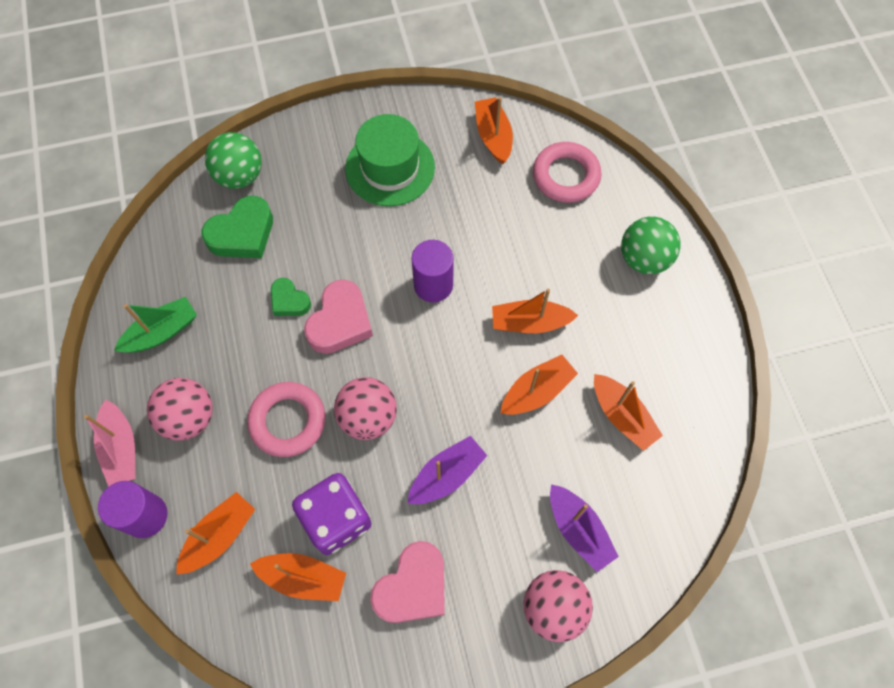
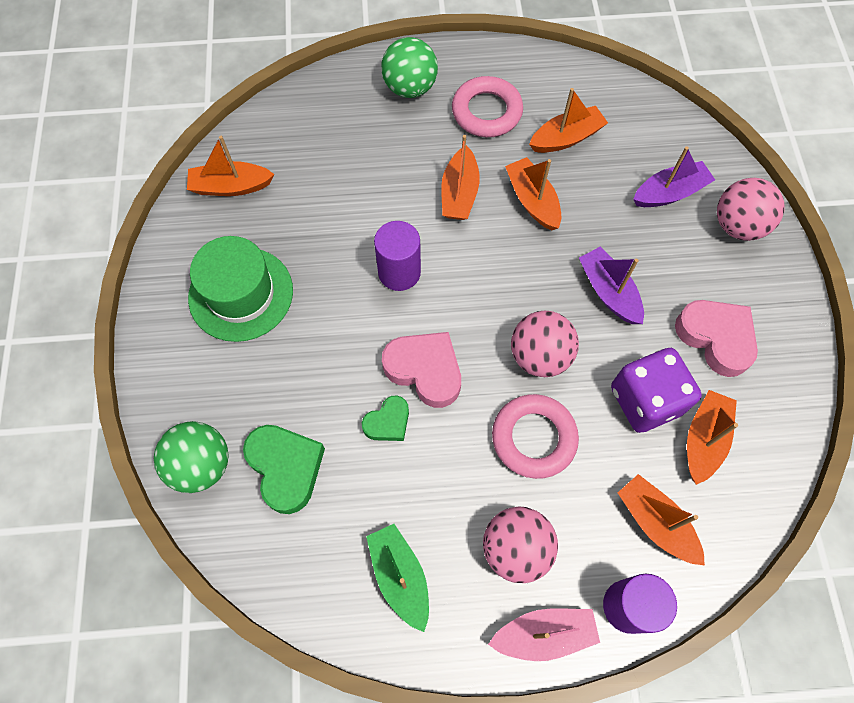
camera: 80 degrees left, 0 degrees up
(565, 176) = (300, 131): pink ring -> pink ring (486, 112)

